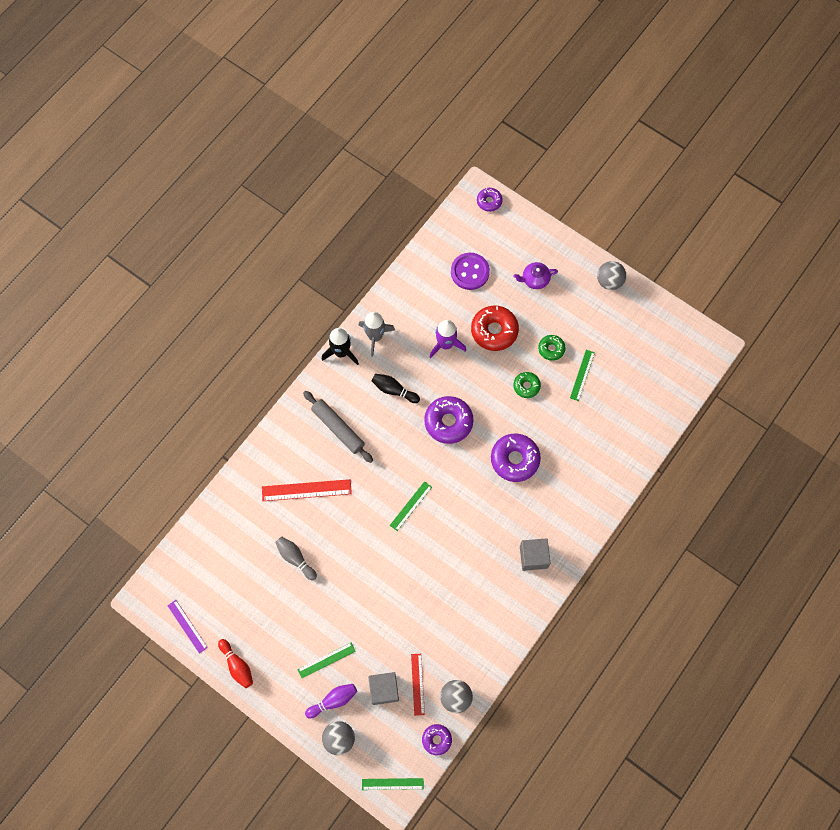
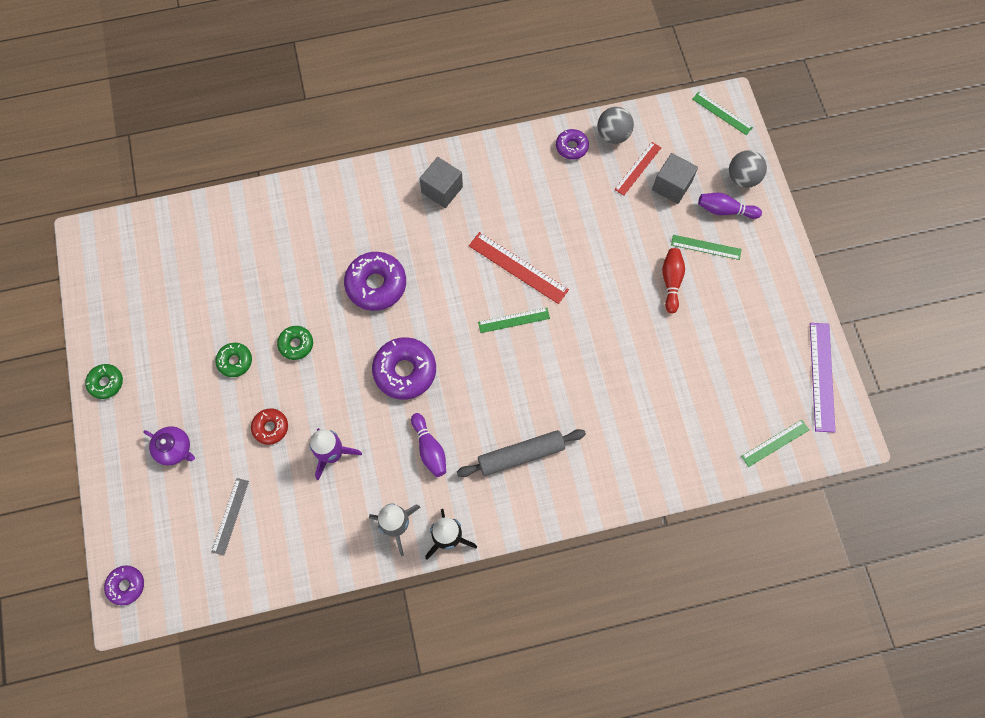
camera: 140 degrees left, 0 degrees up
(187, 626) = (822, 376): purple ruler -> purple ruler, size x1.56
(237, 665) = (795, 304): red bowling pin -> red bowling pin (671, 282)
(295, 558) = (667, 358): grey bowling pin -> none
(306, 490) = (604, 417): red ruler -> red ruler (518, 268)
(338, 428) = (521, 455): grey rolling pin -> grey rolling pin turned 75 degrees clockwise
(394, 390) = (429, 449): black bowling pin -> purple bowling pin
(436, 739) = (657, 117): purple donut -> purple donut (571, 147)
(470, 272) = (230, 516): purple button -> grey ruler
(494, 331) = (270, 427): red donut -> red donut, size x0.56
(582, 375) = (233, 311): green ruler -> green ruler (775, 443)
(609, 281) = (106, 383): grey ball -> green donut

